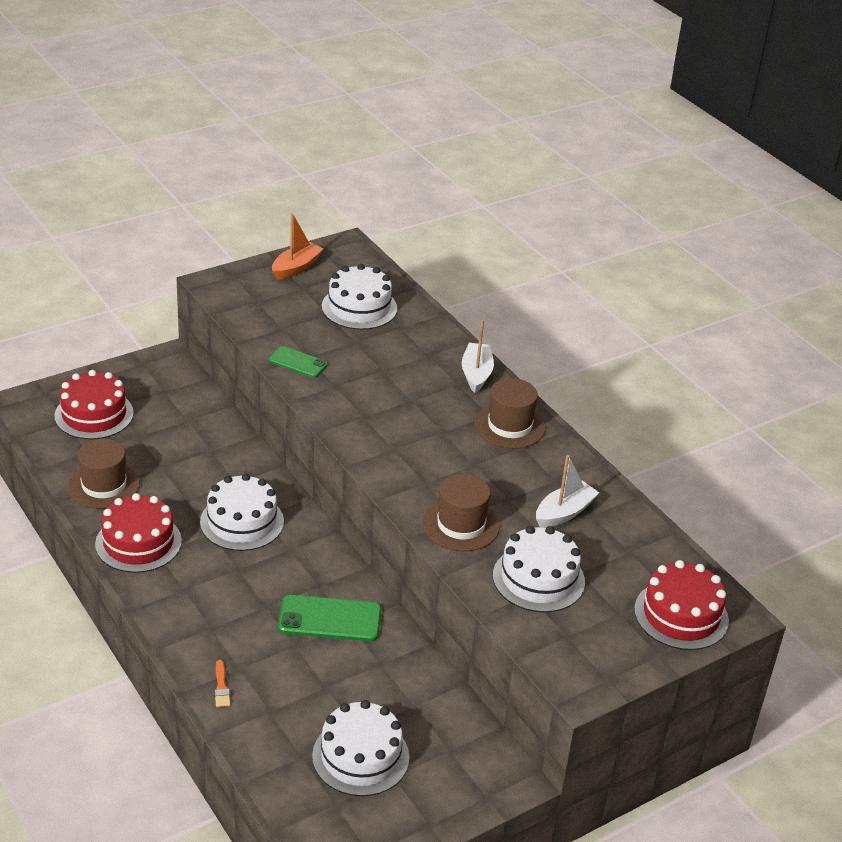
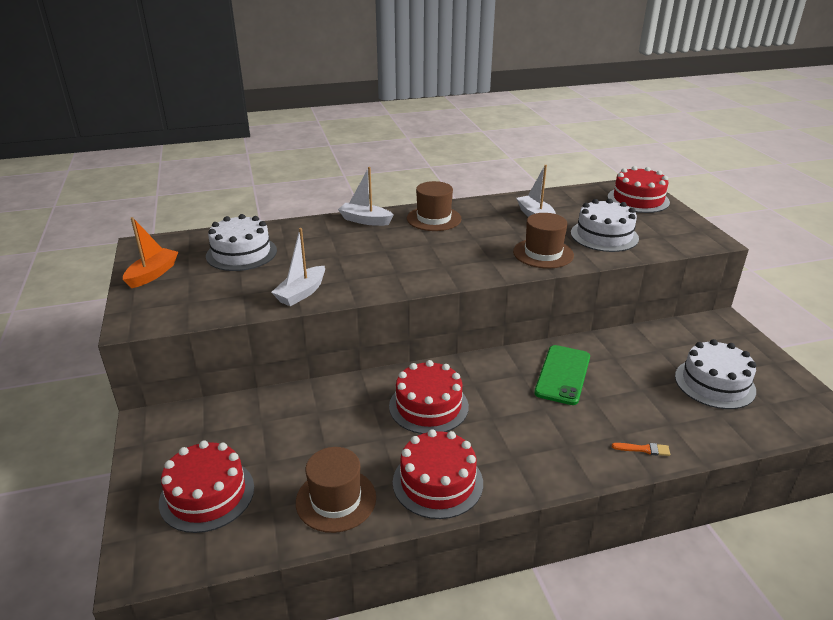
camera: 70 degrees left, 5 degrees down
(242, 522) = (428, 406): white cake -> red cake
(296, 268) = (152, 274): orange boat -> orange boat turned 60 degrees clockwise
(298, 362) = (301, 293): green phone -> white boat

